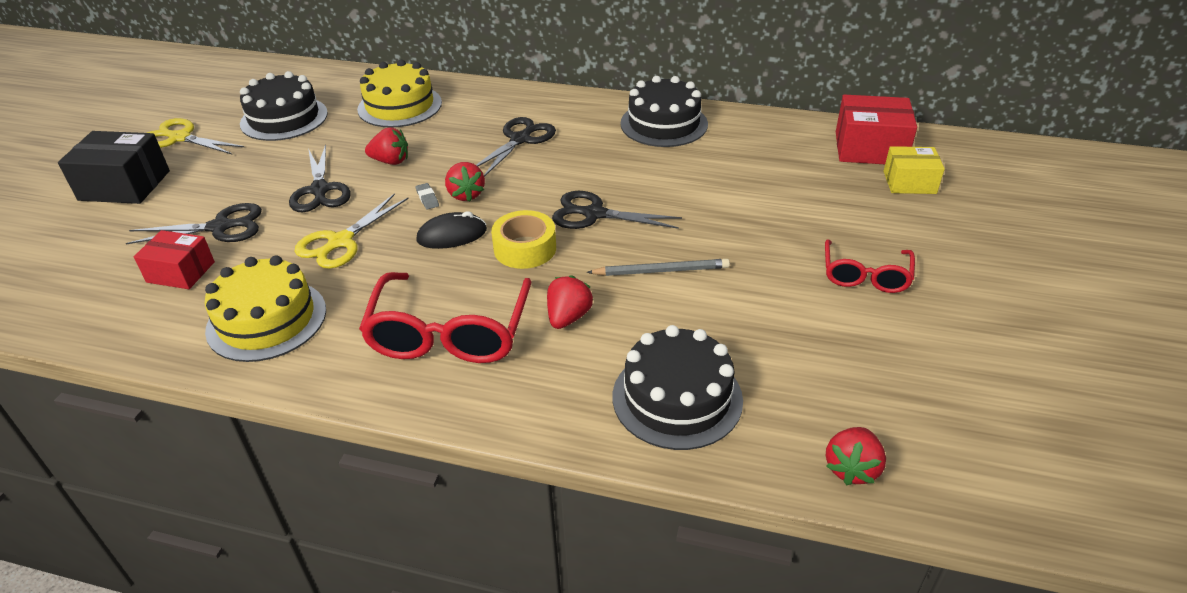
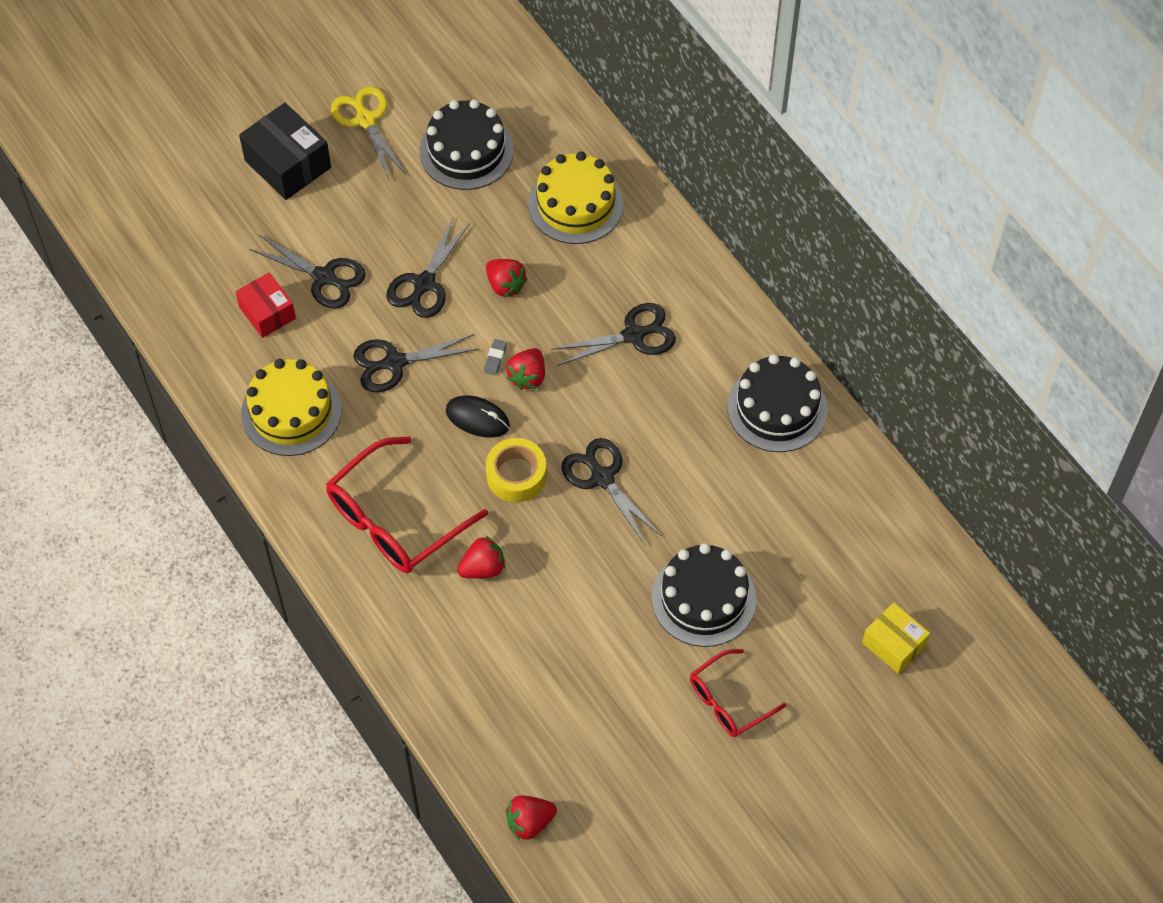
camera: 40 degrees right, 20 degrees up
(340, 241) = (395, 363): yellow scissors -> black scissors
(661, 271) = (589, 577): grey pencil -> none
(677, 398) = (484, 690): black cake -> black cake (703, 598)
(870, 148) = (916, 581): red box -> none

